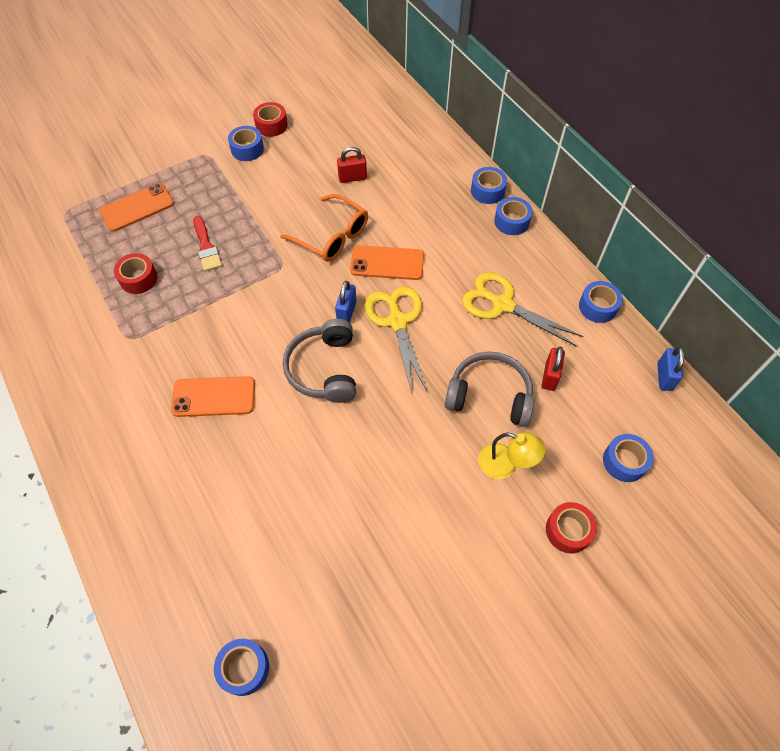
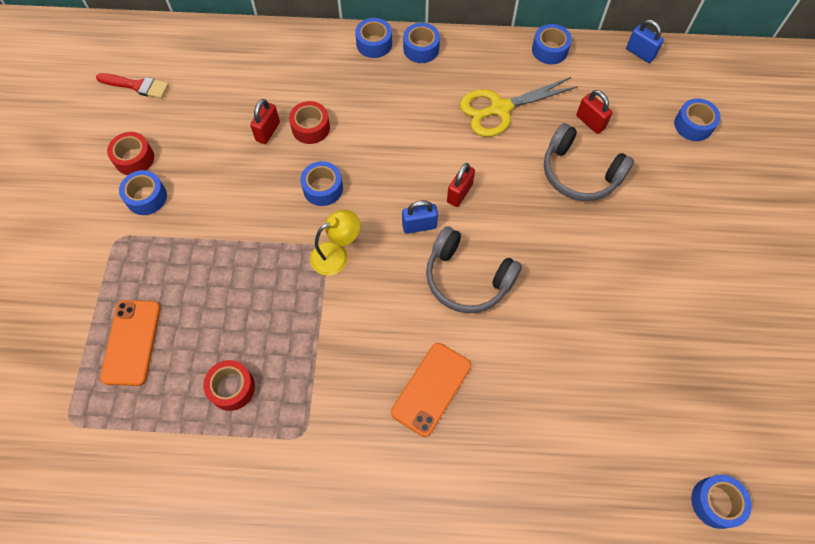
camera: 55 degrees left, 5 degrees up
(206, 247) = (244, 302): red brush -> red brush (137, 86)
(331, 236) = (323, 188): orange glasses -> blue tape
(346, 312) = (419, 226): blue padlock -> blue padlock turned 60 degrees counterclockwise
(387, 263) = (390, 163): orange phone -> none
(397, 321) = (459, 193): yellow scissors -> red padlock
(489, 395) = (580, 173): grey headphones -> grey headphones turned 105 degrees counterclockwise
(505, 465) = (648, 202): yellow lamp -> yellow lamp (336, 254)
(568, 530) = (727, 197): red tape -> red tape (311, 128)

